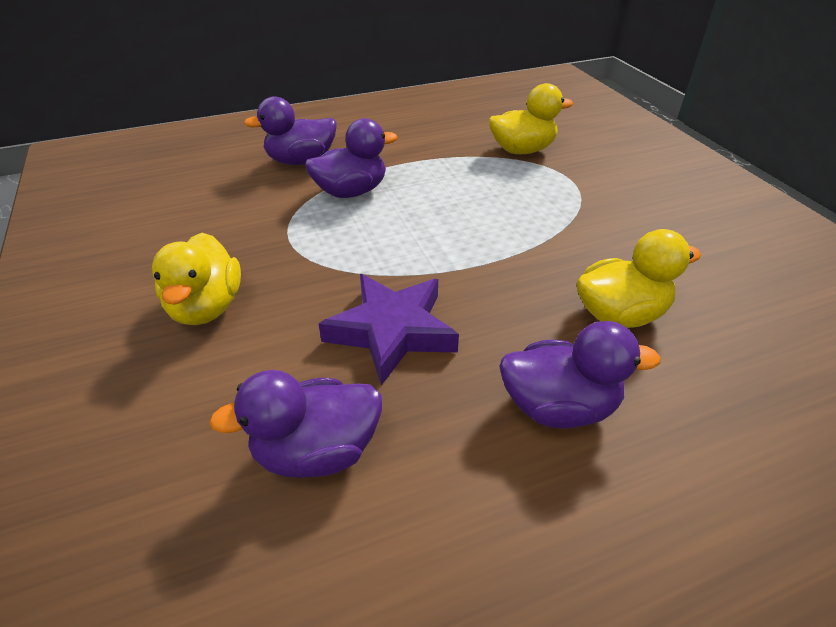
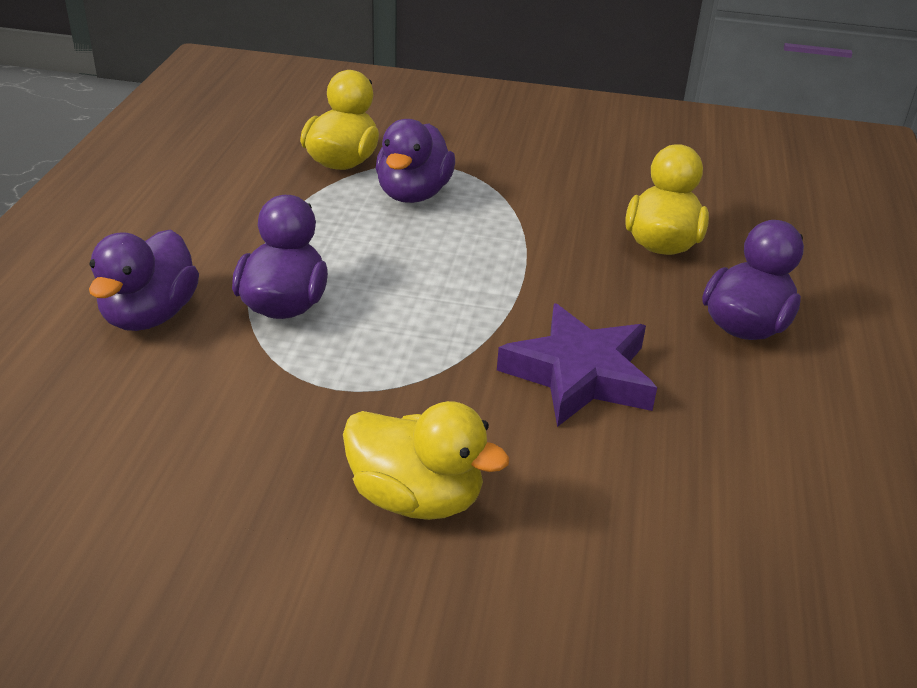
camera: 60 degrees left, 5 degrees down
(316, 451) = (711, 481): purple duck -> purple duck (413, 194)

